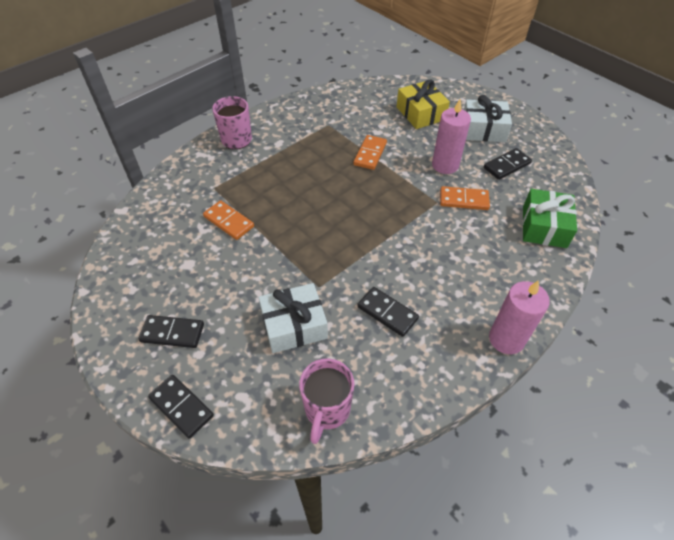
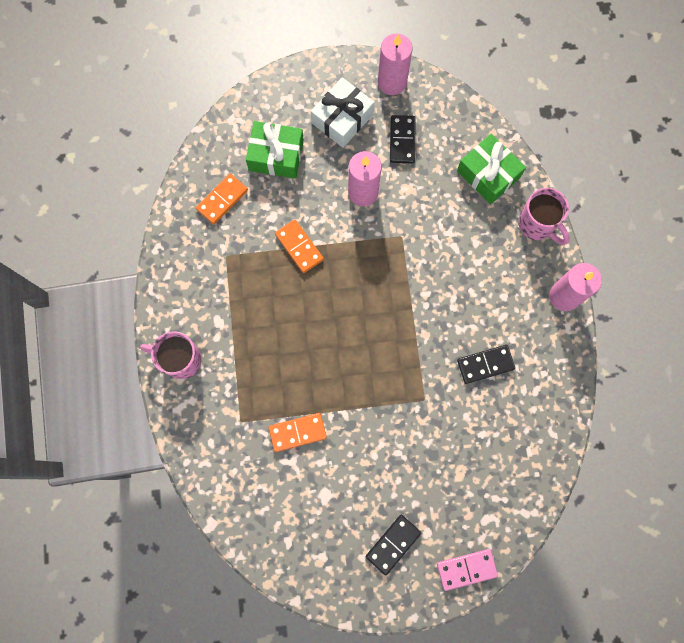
camera: 55 degrees left, 25 degrees up
(181, 407) = (466, 569): black domino -> pink domino
(294, 325) = (449, 443): white gift -> none
(327, 410) = (536, 465): pink mug -> pink mug (537, 225)
(420, 113) = (276, 155): yellow gift -> green gift
(464, 200) = (415, 212): orange domino -> orange domino (222, 200)
(539, 140) = (392, 82): none -> pink candle

